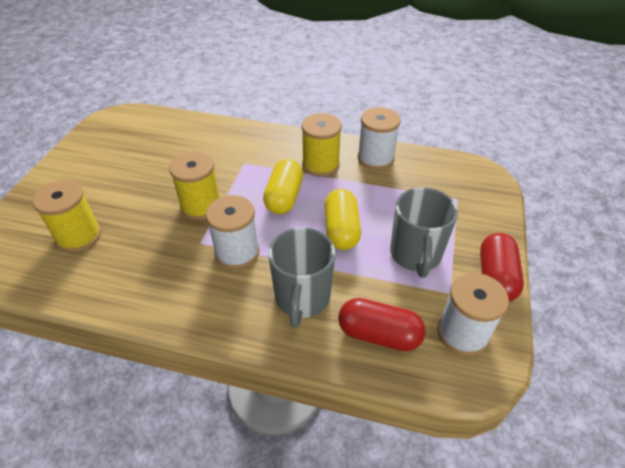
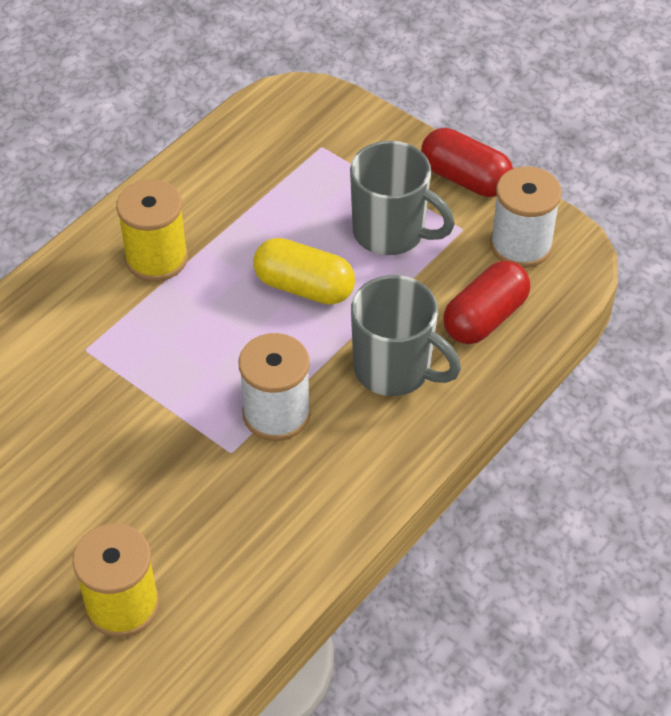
camera: 65 degrees left, 5 degrees up
(201, 206) = (152, 431): yellow spool -> none
(284, 197) = (199, 326): yellow capsule -> none
(375, 158) = (186, 191): white spool -> none

